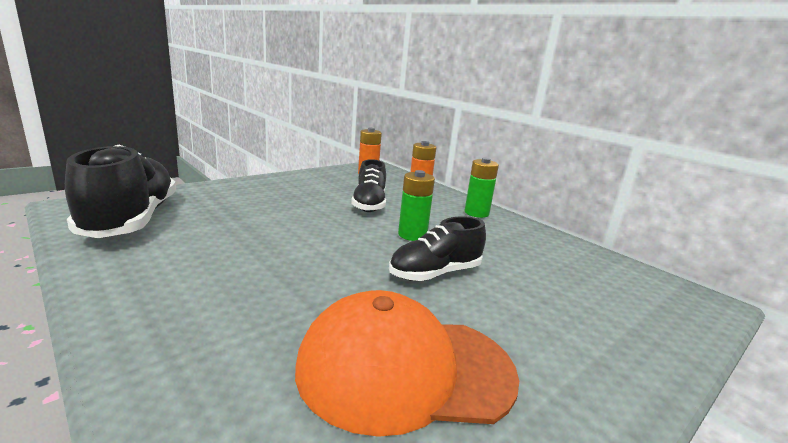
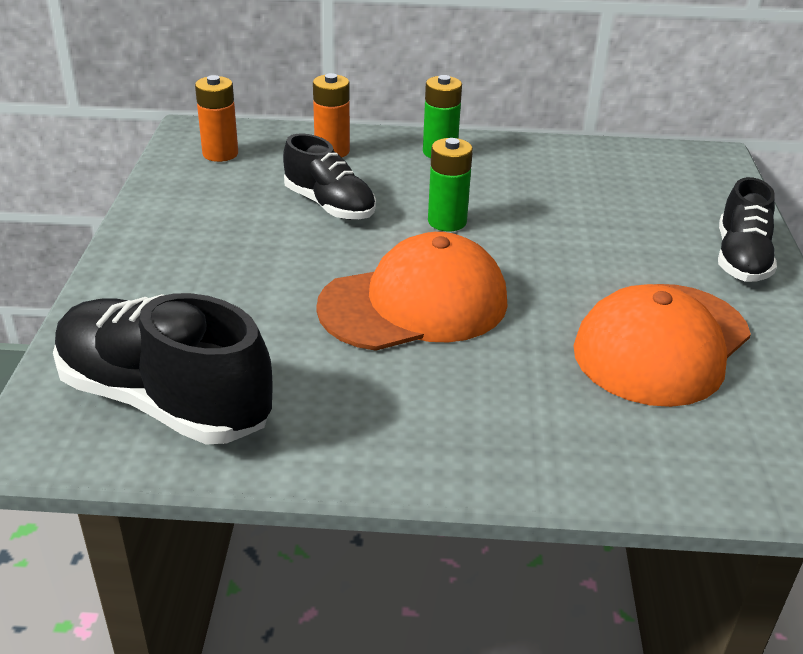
camera: 45 degrees left, 15 degrees up
(308, 252) = (414, 304): none -> orange cap
(435, 273) = (540, 253): black shoe -> black shoe (740, 258)

